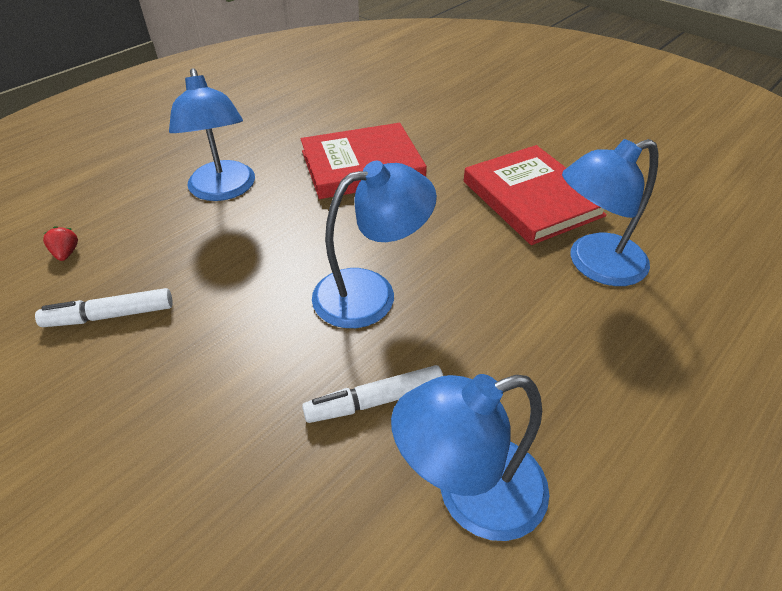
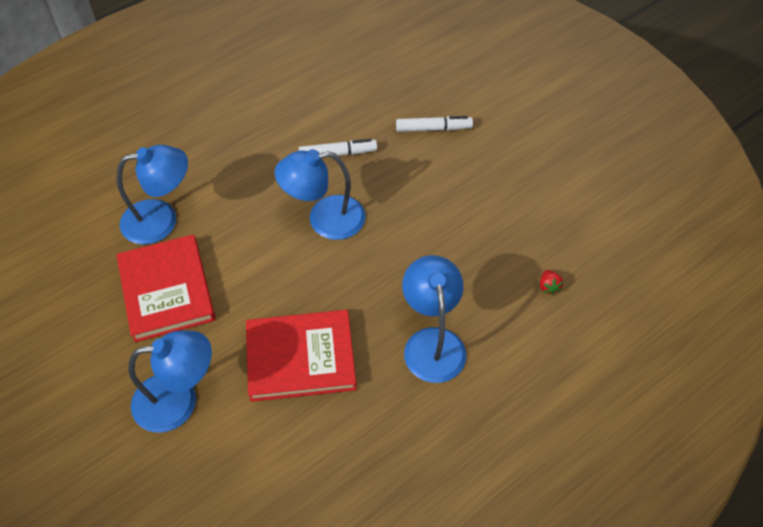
camera: 170 degrees left, 10 degrees up
(110, 316) = (499, 227): white marker -> white marker (433, 128)
(470, 495) = (303, 109): blue lamp -> blue lamp (179, 400)

